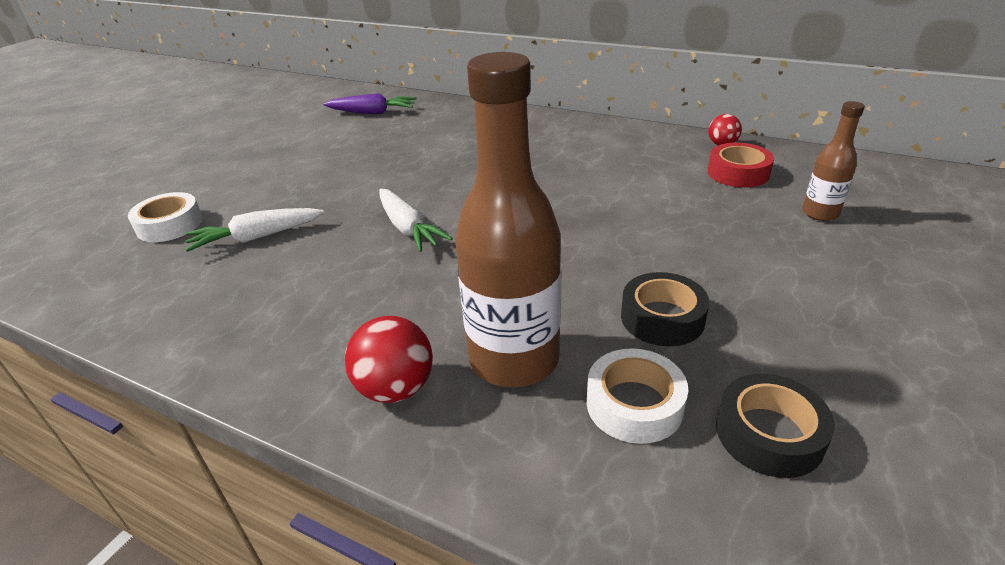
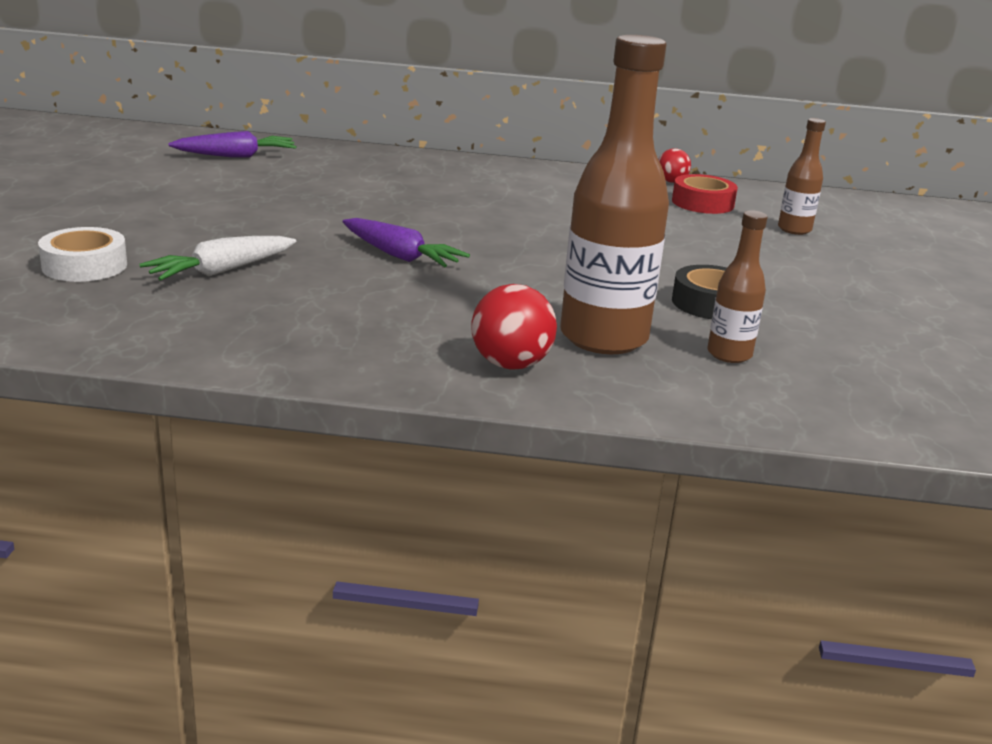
camera: 25 degrees left, 10 degrees down
(408, 229) = (400, 256): white carrot -> purple carrot
(634, 404) = (729, 354): white tape -> brown bottle
(769, 434) = (841, 360): black tape -> none

